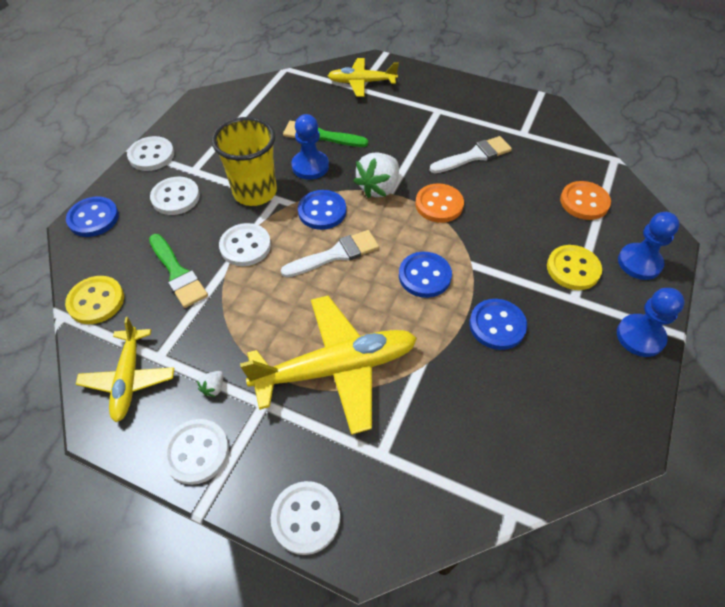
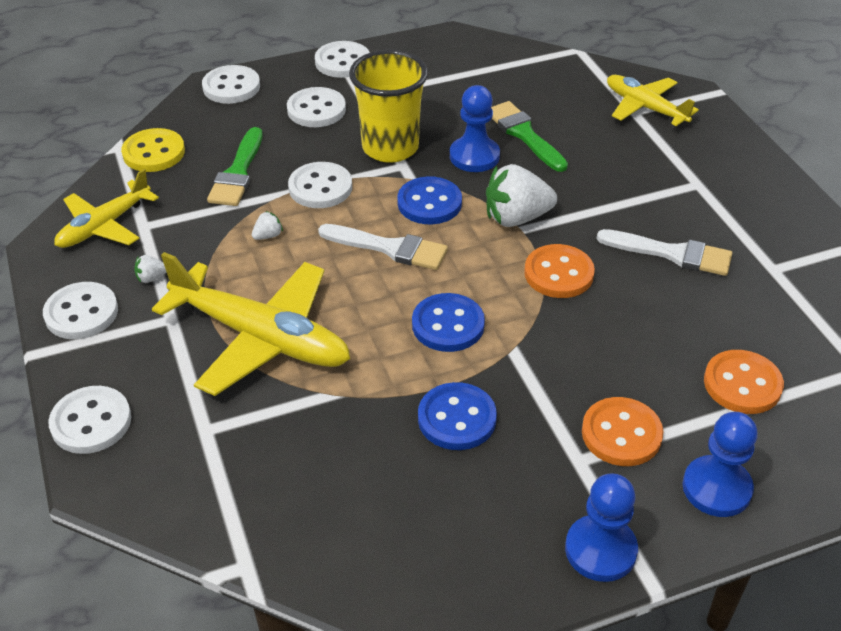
camera: 45 degrees right, 10 degrees down
(93, 218) = (231, 87): blue button -> white button
(253, 301) = (268, 236): none -> white strawberry
(573, 269) = (621, 434): yellow button -> orange button

